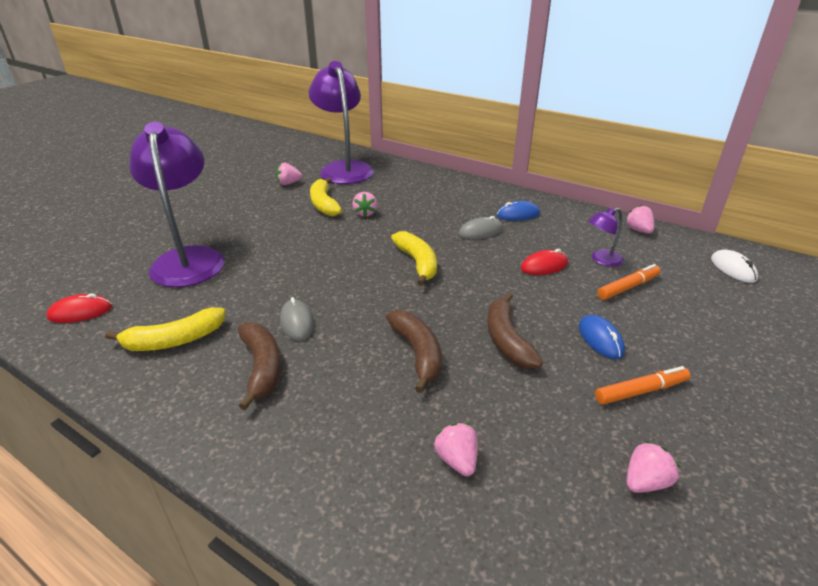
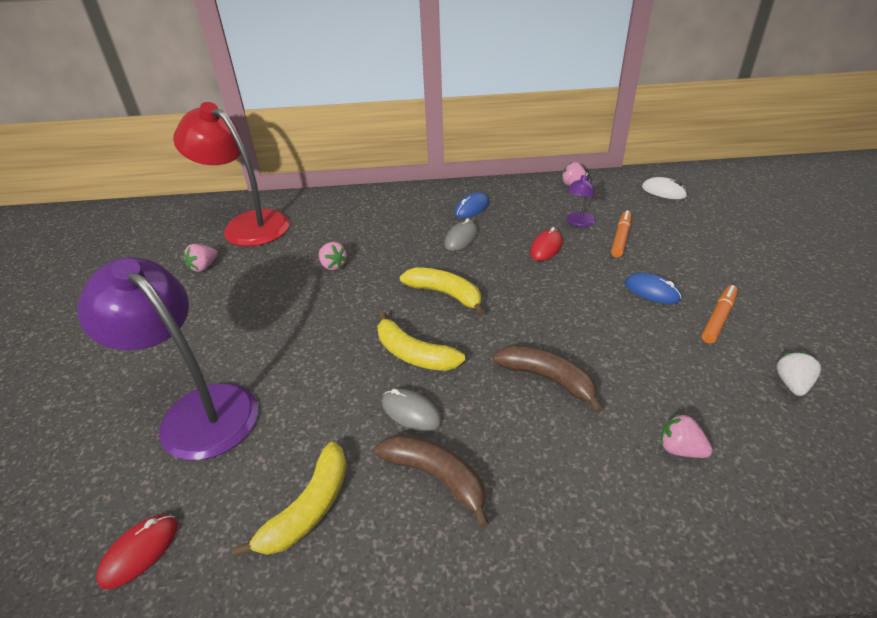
camera: 35 degrees left, 5 degrees up
(324, 204) = (276, 274): yellow banana -> yellow banana (414, 354)
(344, 168) = (247, 224): purple lamp -> red lamp
(507, 340) = (595, 327): brown banana -> none
(645, 482) = (792, 384): pink strawberry -> white strawberry

